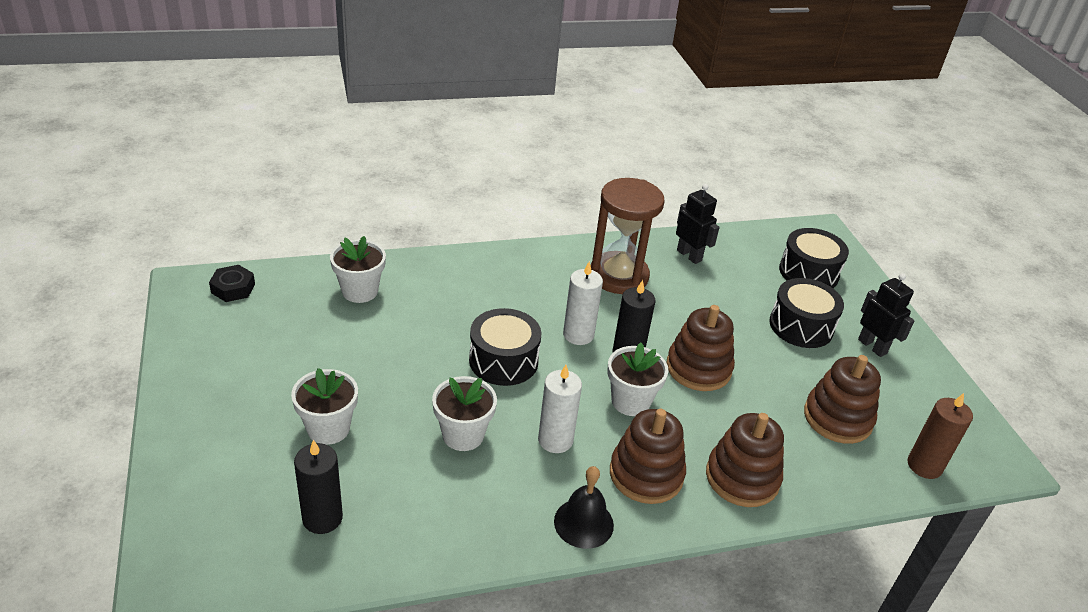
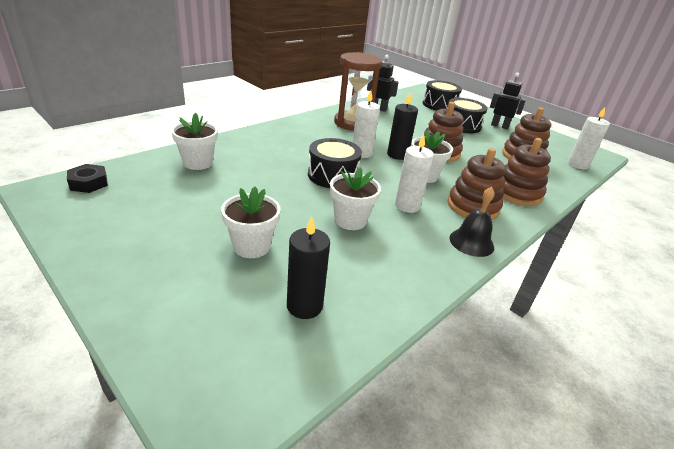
camera: 30 degrees left, 5 degrees down
(924, 465) = (577, 165): brown candle -> white candle

